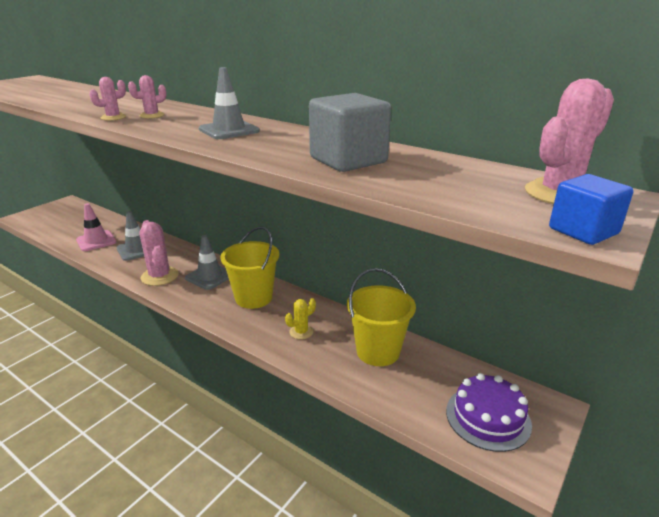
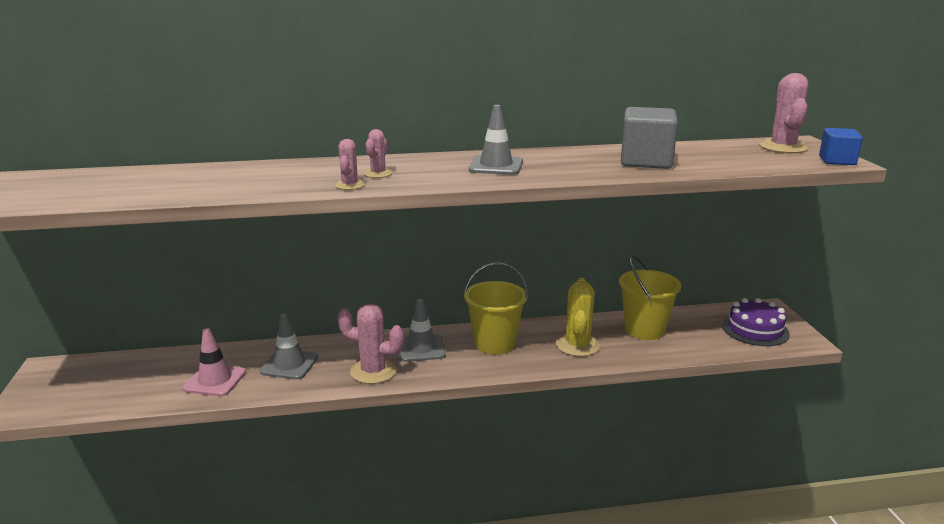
camera: 45 degrees left, 5 degrees down
(301, 332) = (577, 345): yellow cactus -> yellow cactus, size x1.81

